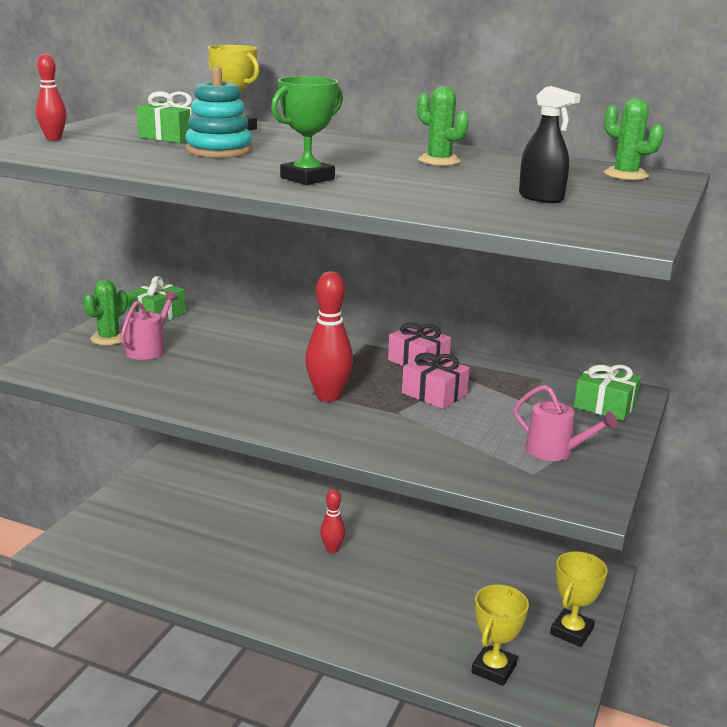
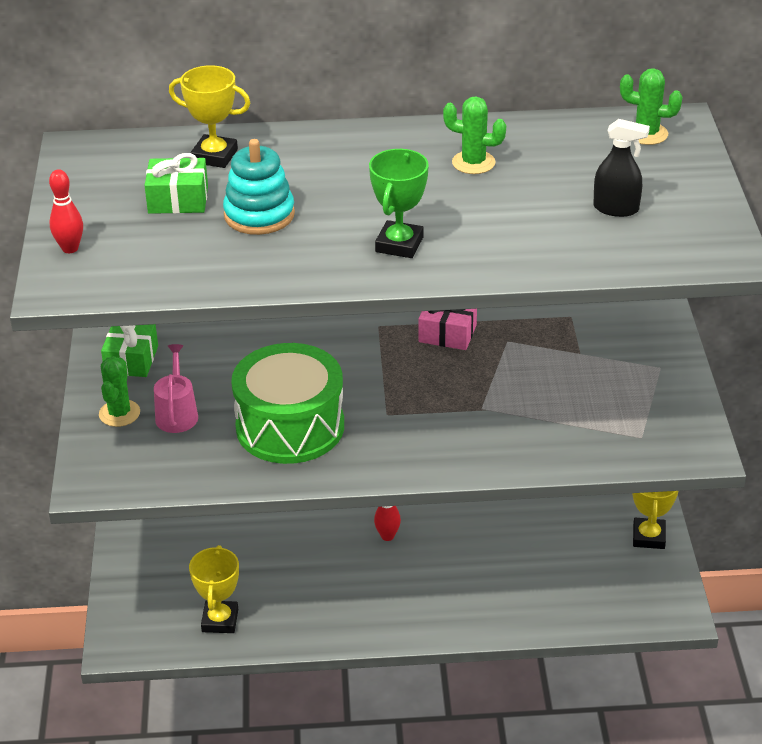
camera: 25 degrees left, 15 degrees up
(223, 379) = (290, 426): none -> green drum
(328, 396) = (406, 412): red bowling pin -> none
(434, 394) = (495, 373): pink gift -> none
(494, 669) = (609, 599): yellow trophy -> yellow trophy (220, 620)
(554, 451) = (641, 405): pink watering can -> none
(605, 405) = (646, 332): green gift -> none

